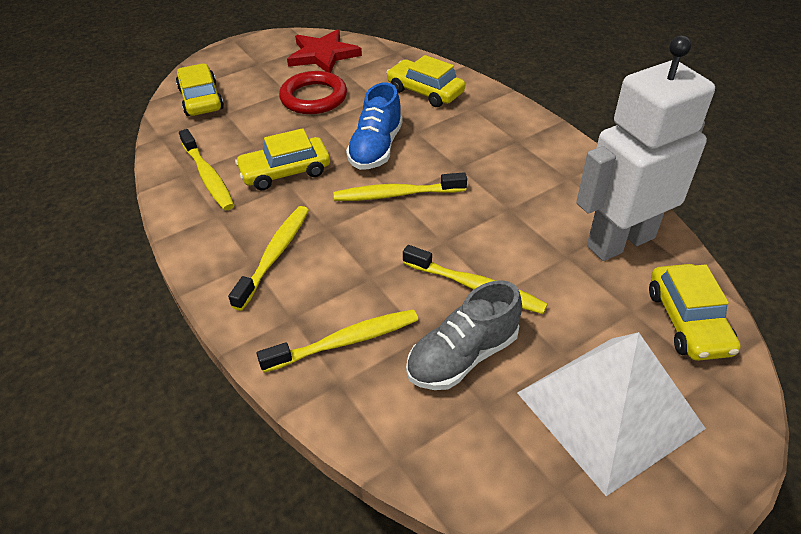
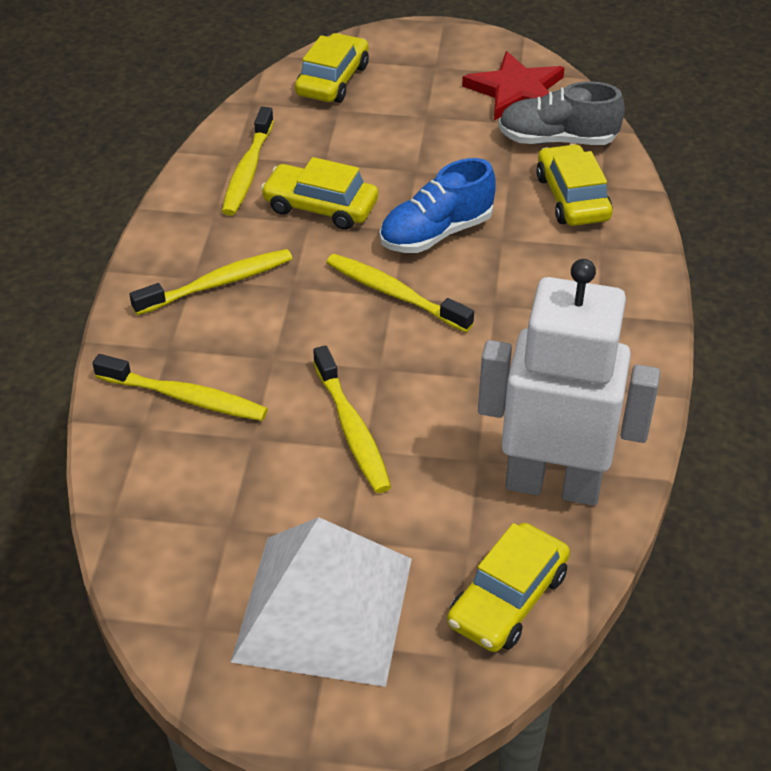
camera: 40 degrees right, 0 degrees up
(314, 97) = (444, 139): red ring -> none
(462, 356) = (262, 477): grey shoe -> grey shoe (557, 140)

